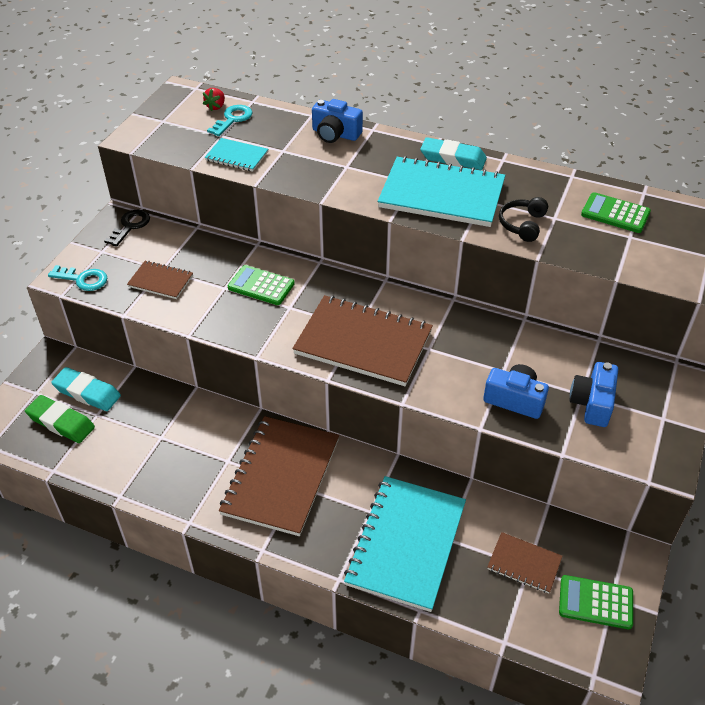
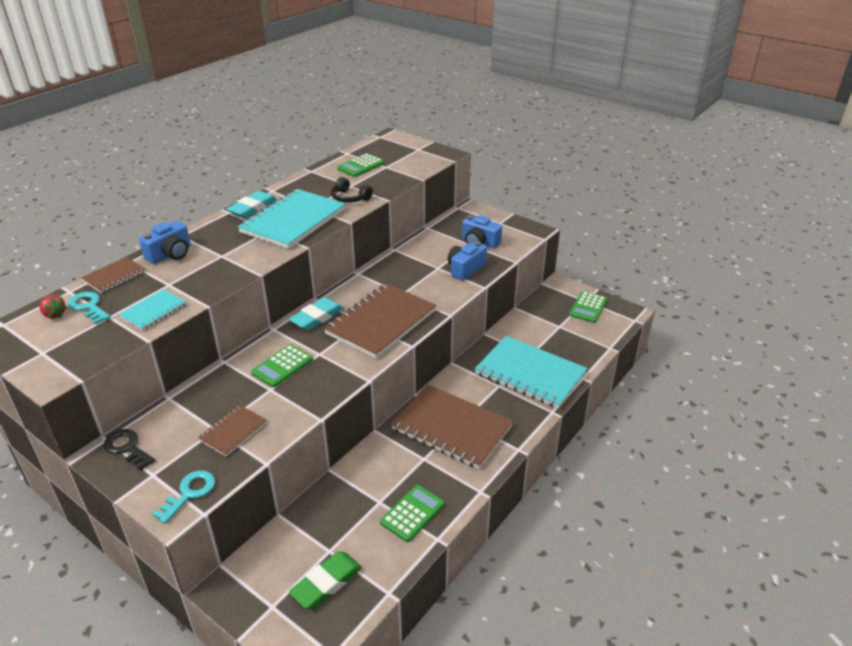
camera: 75 degrees left, 10 degrees down
(87, 392) = (295, 557): turquoise eraser -> turquoise eraser (317, 317)
(149, 468) = (412, 513): none -> green calculator
(524, 563) = (556, 327): brown notebook -> brown notebook (114, 276)

